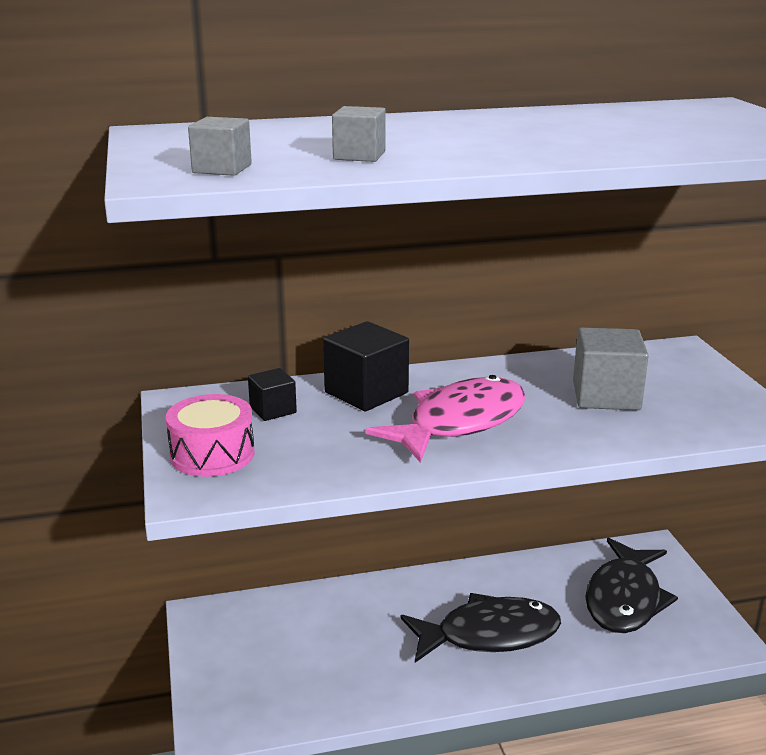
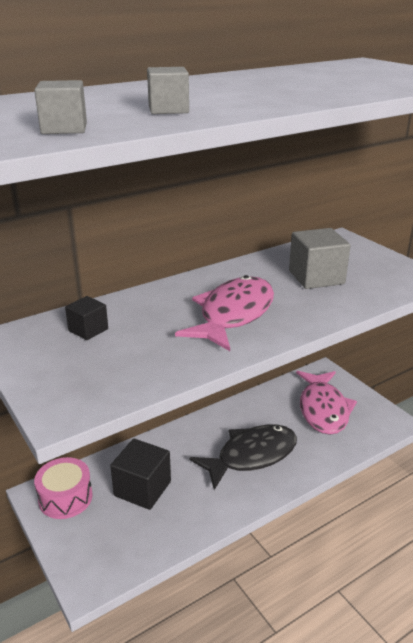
camera: 20 degrees left, 5 degrees up
(212, 454) = (60, 376): pink drum -> pink drum (65, 498)
(366, 393) = (152, 303): black cube -> black cube (142, 488)
(625, 599) = (323, 409): black fish -> pink fish

